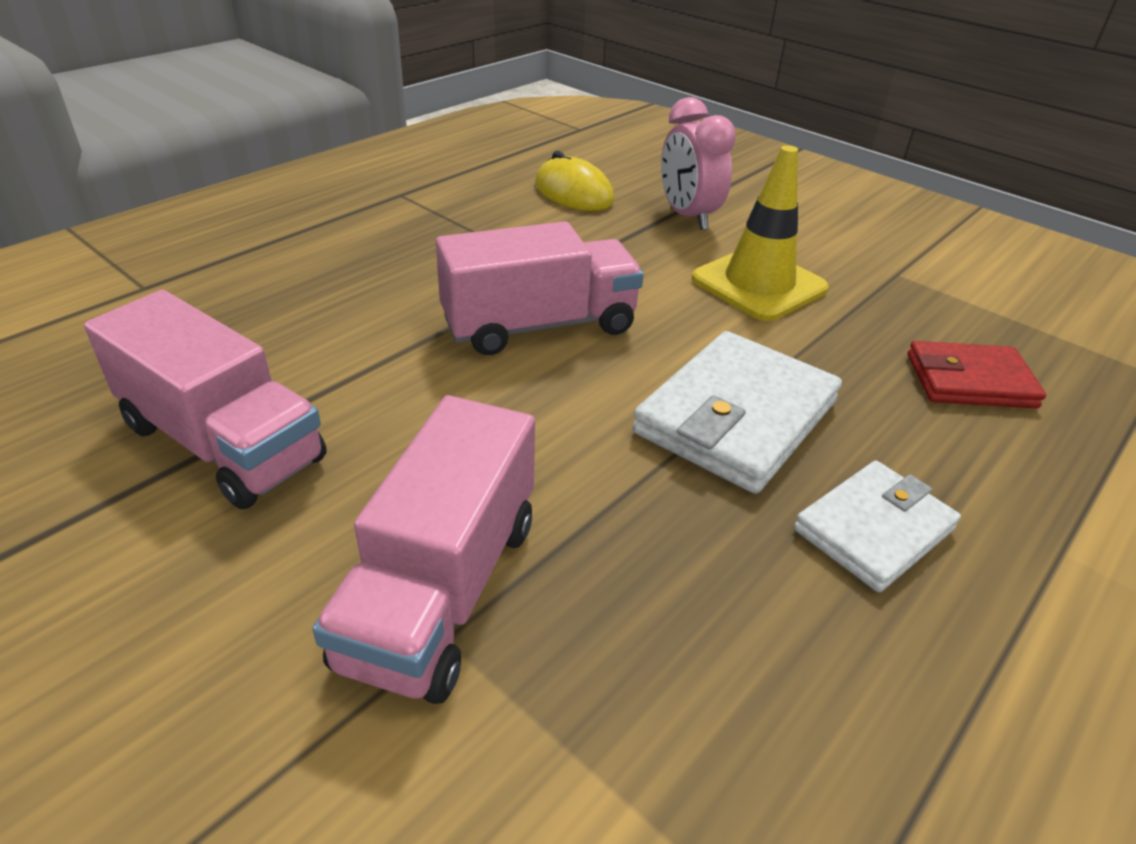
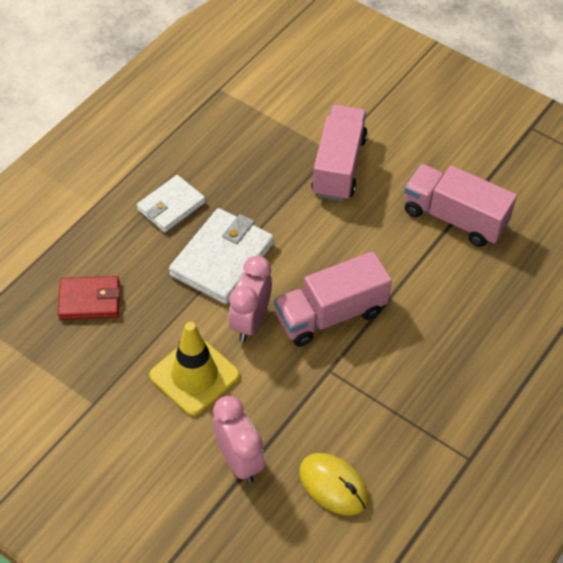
camera: 175 degrees right, 15 degrees up
(676, 329) = (250, 322): none -> pink clock

